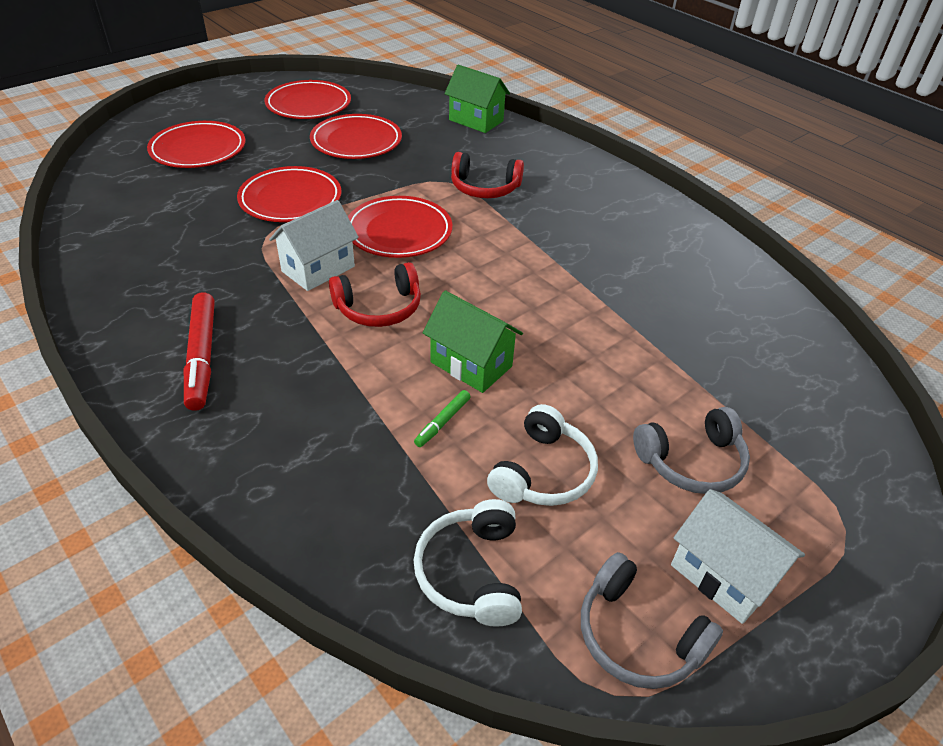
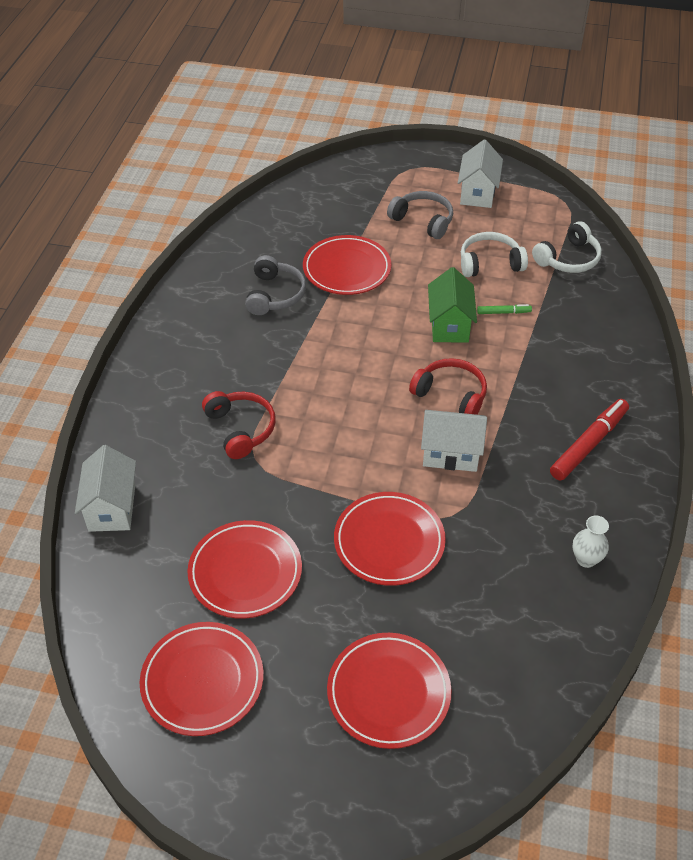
camera: 125 degrees left, 5 degrees up
(124, 275) = (586, 559): none -> white vase
(399, 232) = (358, 440): red plate -> red plate (347, 269)
(476, 120) = (112, 508): green house -> white house
(637, 635) = (534, 205): grey headphones -> grey headphones (275, 295)

